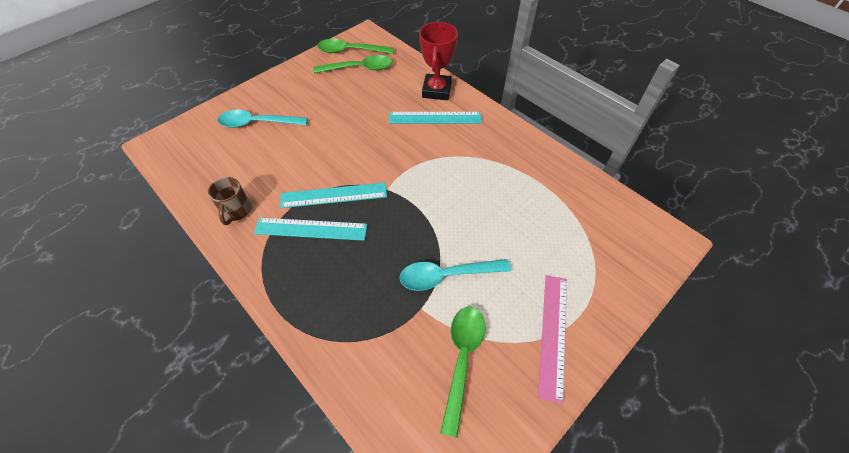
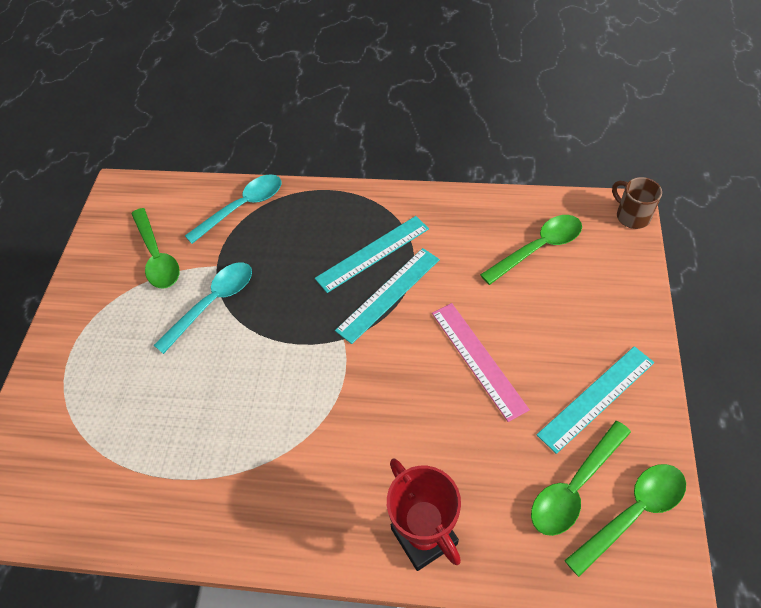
camera: 145 degrees right, 0 degrees up
(225, 159) = (538, 248): none -> green spoon
(236, 211) = (455, 220): brown mug -> brown mug (631, 216)
(257, 123) = (569, 304): turquoise spoon -> turquoise spoon (242, 207)
(435, 118) = (380, 480): turquoise ruler -> turquoise ruler (596, 398)
(553, 334) = (88, 322): pink ruler -> pink ruler (478, 359)

